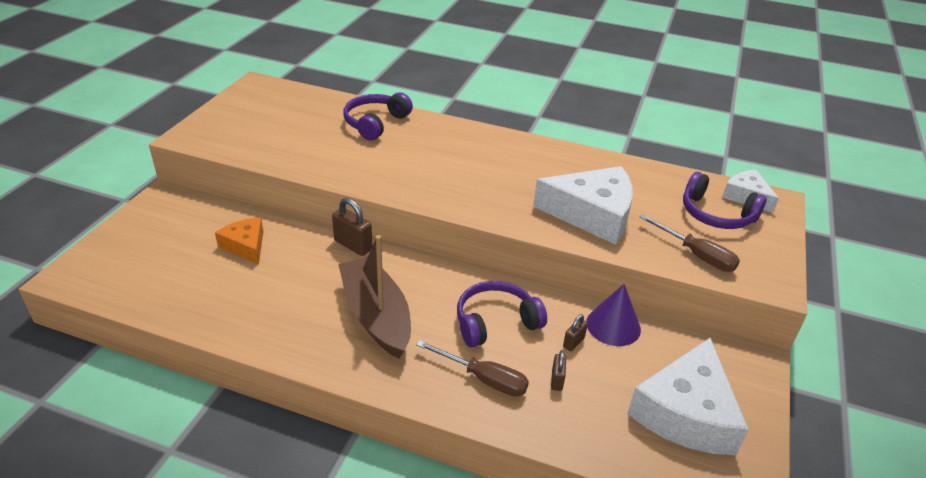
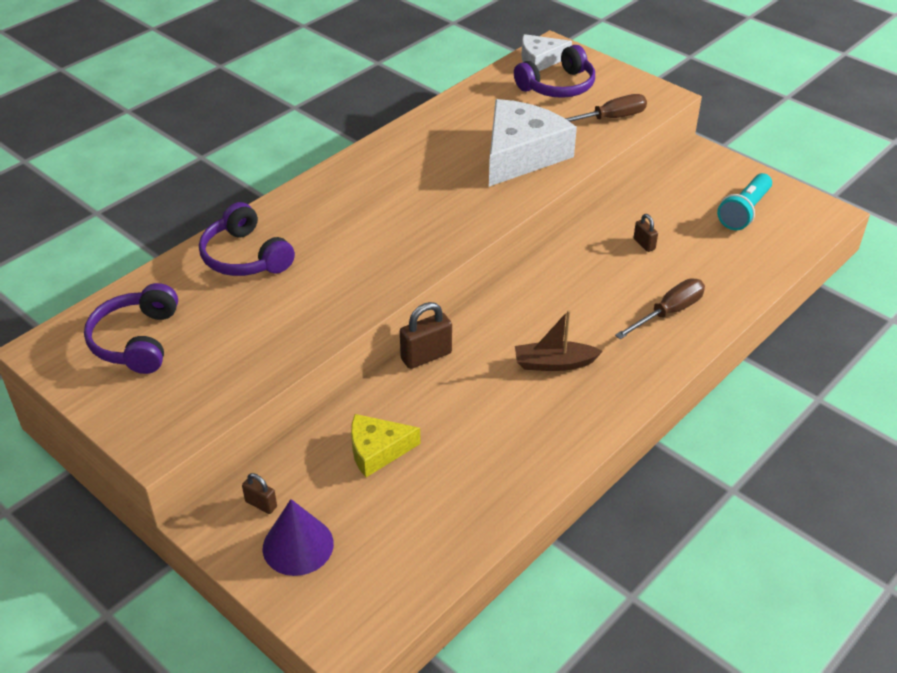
camera: 65 degrees left, 5 degrees up
(245, 246) = (377, 450): orange cheese -> yellow cheese
(376, 316) = (554, 363): brown boat -> brown boat, size x0.57
(496, 322) = (598, 283): purple headphones -> purple headphones (137, 341)
(557, 380) = (685, 269): brown padlock -> brown padlock (261, 504)
(613, 326) = (632, 214): purple cone -> purple cone (298, 545)
(686, 413) = (744, 212): white cheese -> turquoise flashlight

